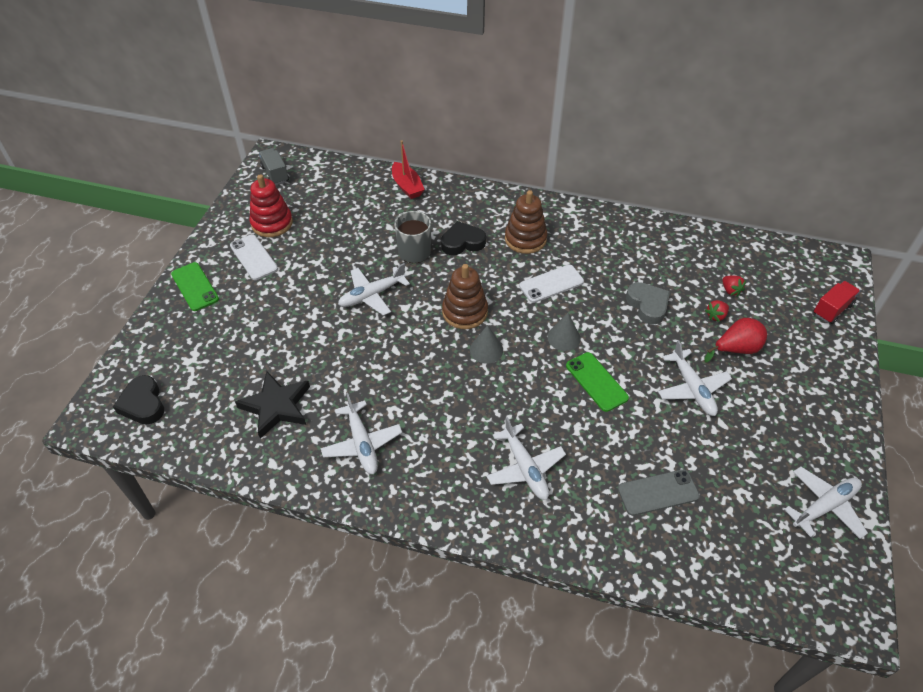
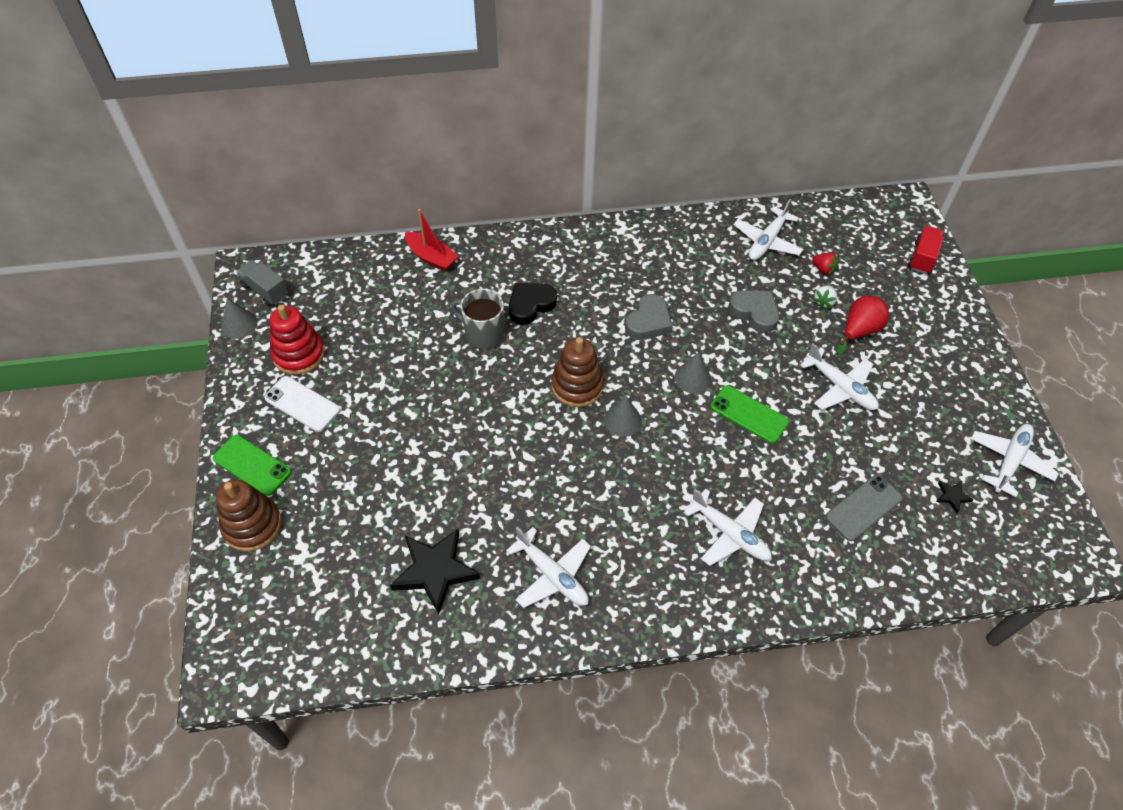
camera: 25 degrees left, 5 degrees up
(143, 404) = (277, 630): black heart -> none
(243, 191) = (239, 324): none -> grey cone
(372, 295) = (466, 402): white plane -> white plane (767, 241)
(525, 239) = (595, 279): brown stacking toy -> brown stacking toy (252, 525)
(551, 284) = (648, 322): white phone -> grey heart
(716, 316) = (823, 302): red strawberry -> white strawberry
(749, 515) = (952, 496): none -> black star

